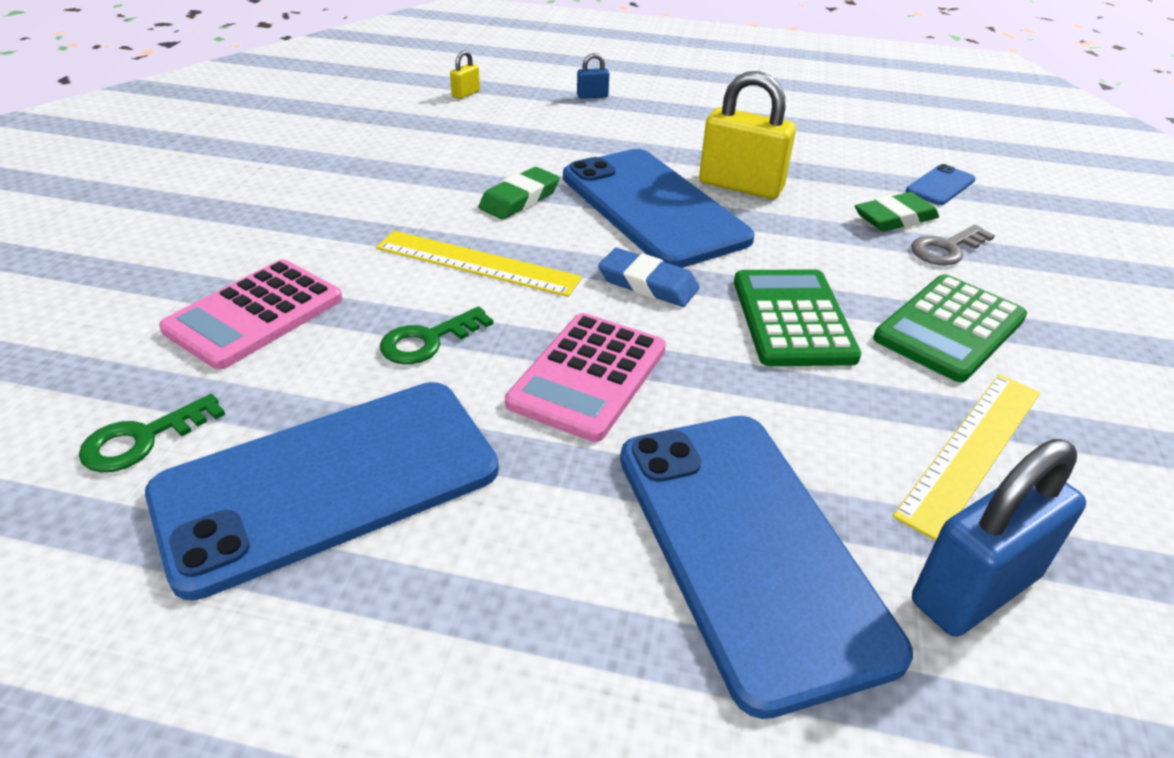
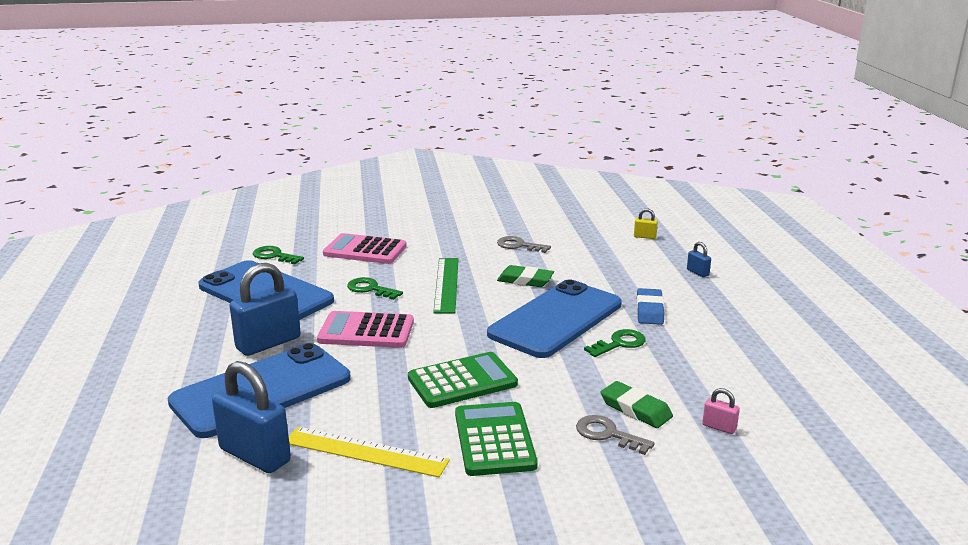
camera: 70 degrees right, 15 degrees down
(400, 175) = (519, 245): none -> grey key
(477, 263) = (446, 284): yellow ruler -> green ruler
(563, 510) = (268, 343): none -> blue padlock
(648, 284) = (464, 332): blue eraser -> blue eraser (649, 310)
(740, 186) = (619, 343): yellow padlock -> green key
(940, 185) = (719, 427): blue phone -> pink padlock
(950, 329) = (494, 439): green calculator -> green calculator turned 60 degrees clockwise

